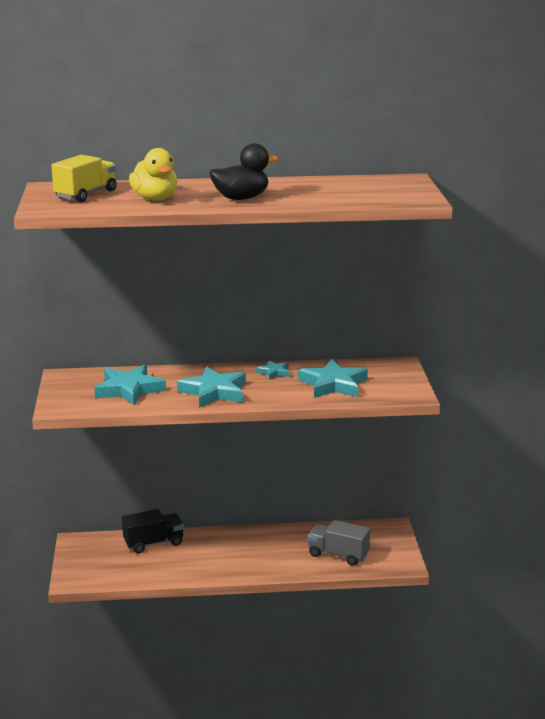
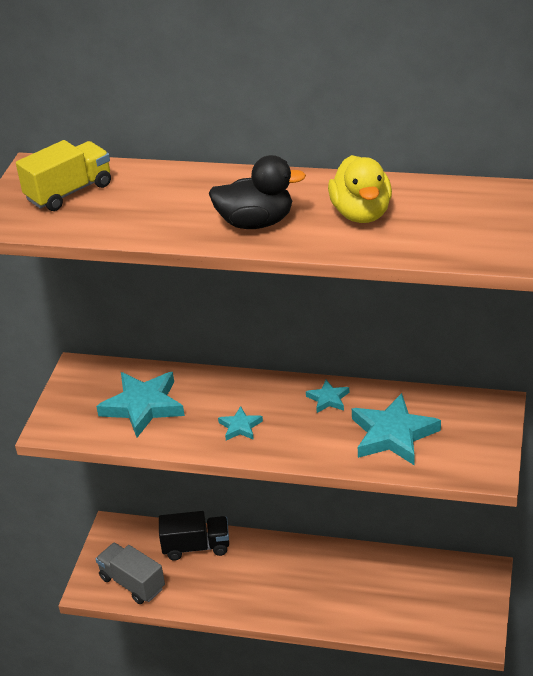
camera: 20 degrees right, 15 degrees up
(155, 199) = (147, 212): yellow duck -> yellow duck (361, 214)
(214, 392) = (240, 427): turquoise star -> turquoise star, size x0.50
(338, 555) = (403, 606): grey truck -> grey truck (132, 583)

